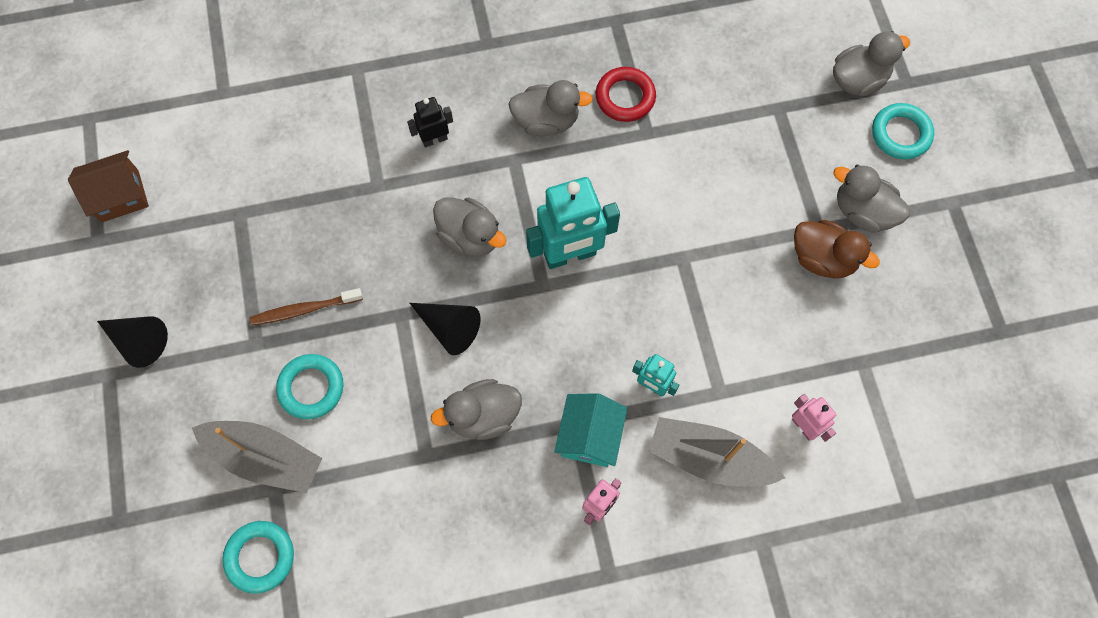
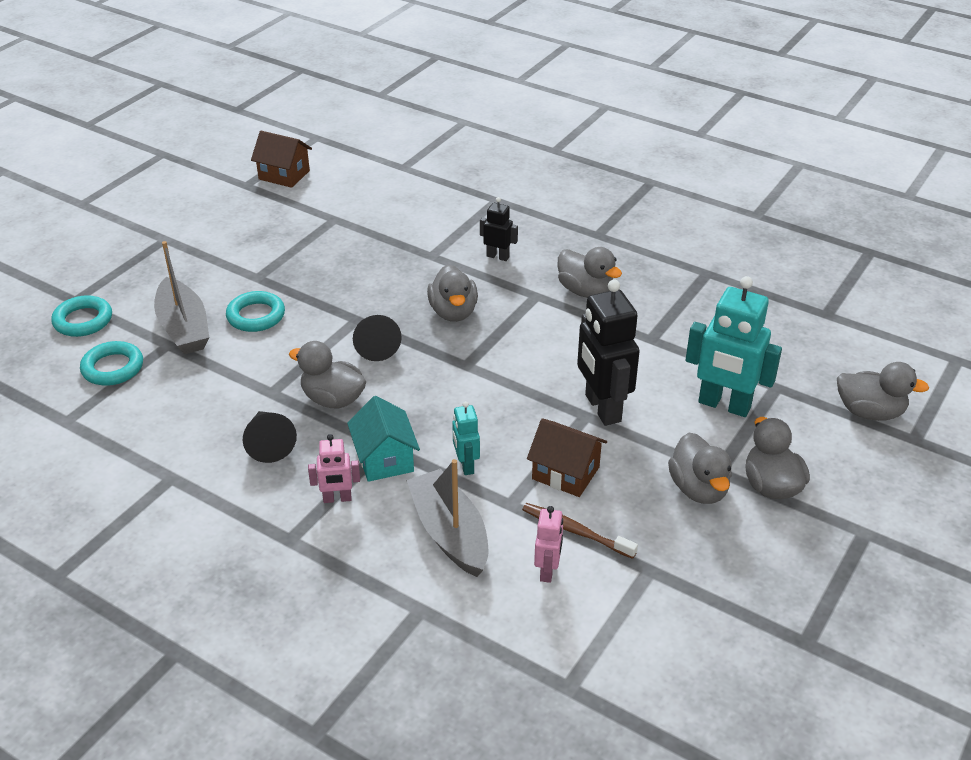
camera: 45 degrees right, 30 degrees down
(139, 341) = (201, 236): black cone -> black cone (269, 443)
(304, 310) = (305, 280): brown toothbrush -> brown toothbrush (575, 531)
(570, 255) = (506, 362): turquoise robot -> turquoise robot (724, 405)
(589, 436) = (384, 459): turquoise house -> turquoise house turned 75 degrees counterclockwise
(625, 97) = (660, 312): red ring -> none
(686, 239) = (602, 408): none -> black robot
(726, 327) = (565, 473): none -> brown house
(822, 258) = (698, 489): brown duck -> grey duck
(900, 134) = (868, 464): turquoise ring -> turquoise ring (83, 320)

